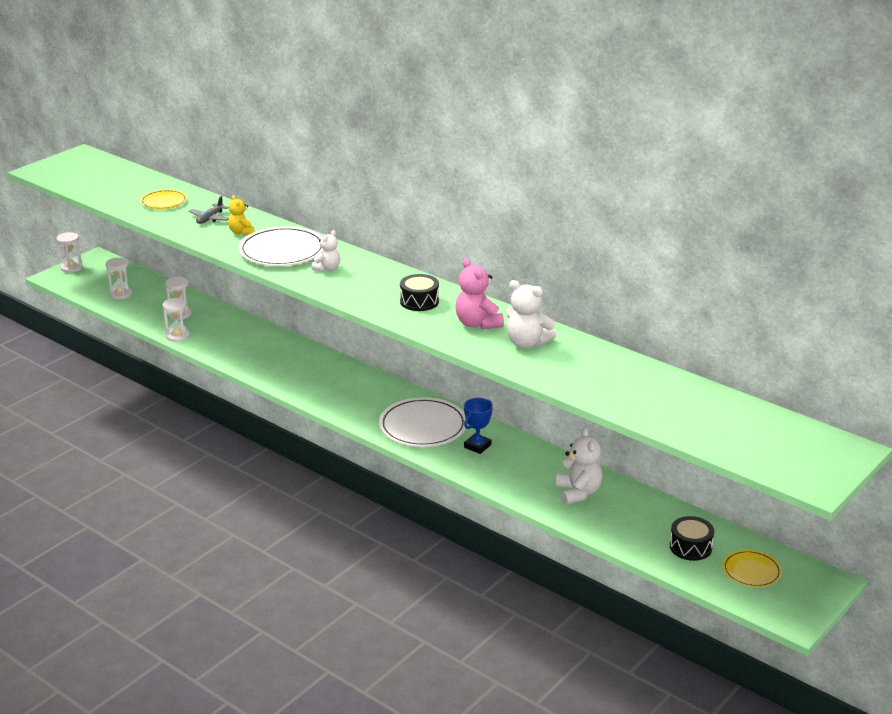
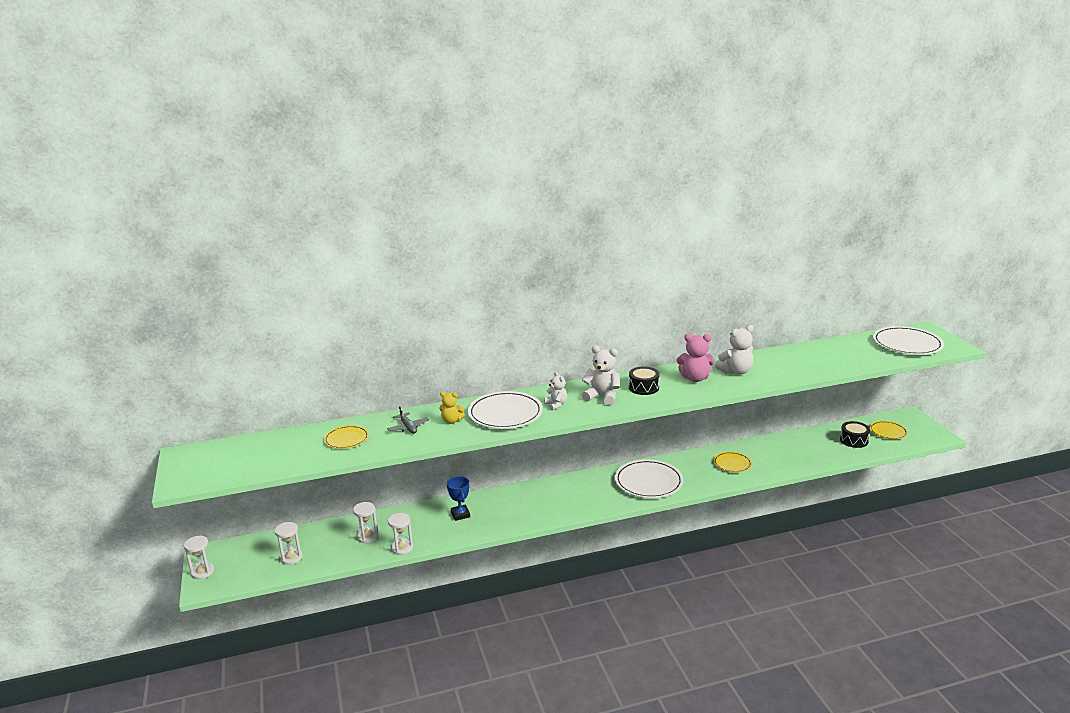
camera: 55 degrees left, 5 degrees down
(477, 446) = (691, 470): blue trophy -> blue trophy (460, 514)
(523, 469) = (732, 464): none -> yellow plate
(578, 493) = (773, 455): white teddy bear -> white teddy bear (602, 397)
(772, 443) = (907, 344): none -> white plate

